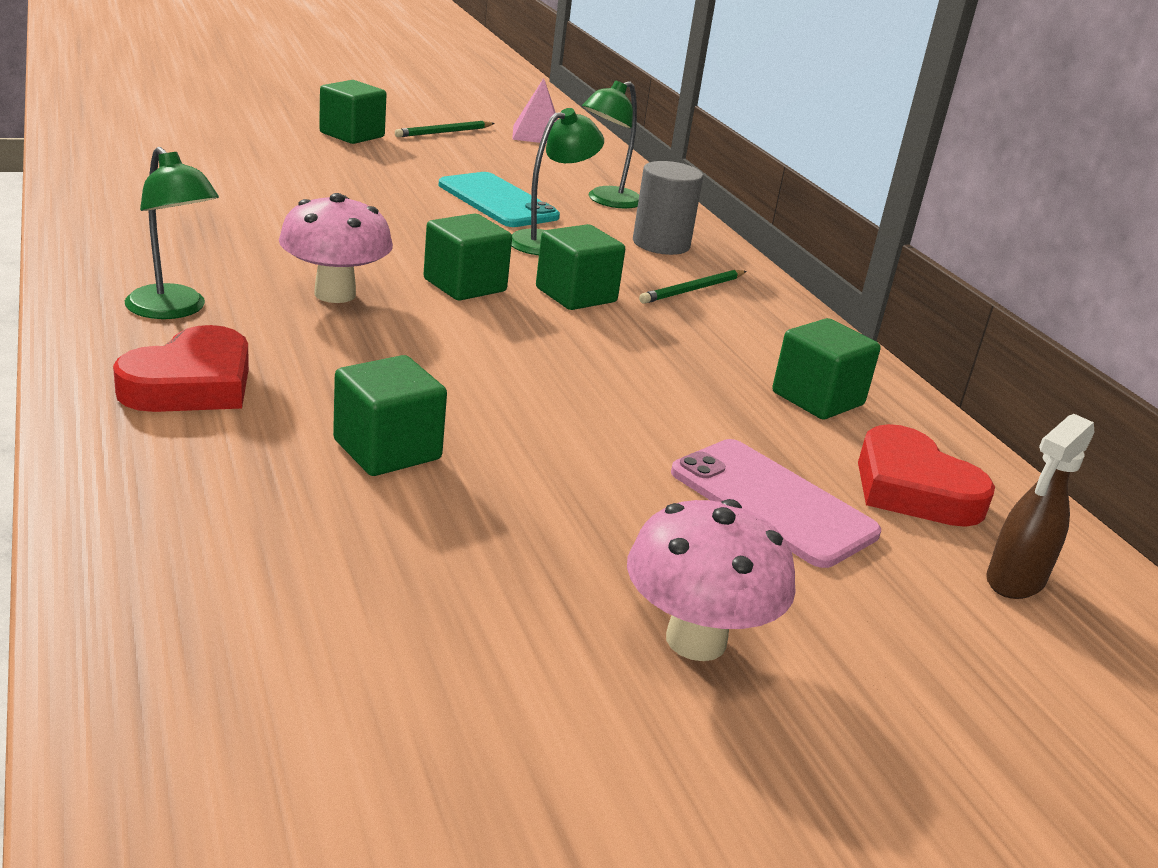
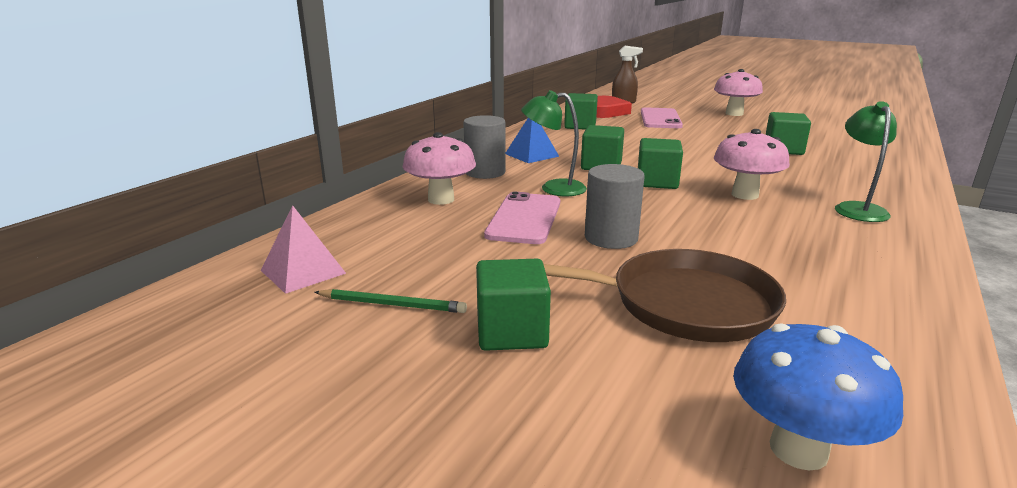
camera: 125 degrees left, 5 degrees down
(147, 125) = (798, 449): none -> blue mushroom
(191, 384) = (860, 180): red heart -> none
(269, 168) = (683, 304): none -> brown pan
(394, 201) = (611, 238): none -> grey cylinder
(497, 201) = (524, 218): turquoise phone -> pink phone
(607, 201) = (441, 199): green lamp -> pink mushroom
(693, 290) = (531, 155): green pencil -> blue pyramid

